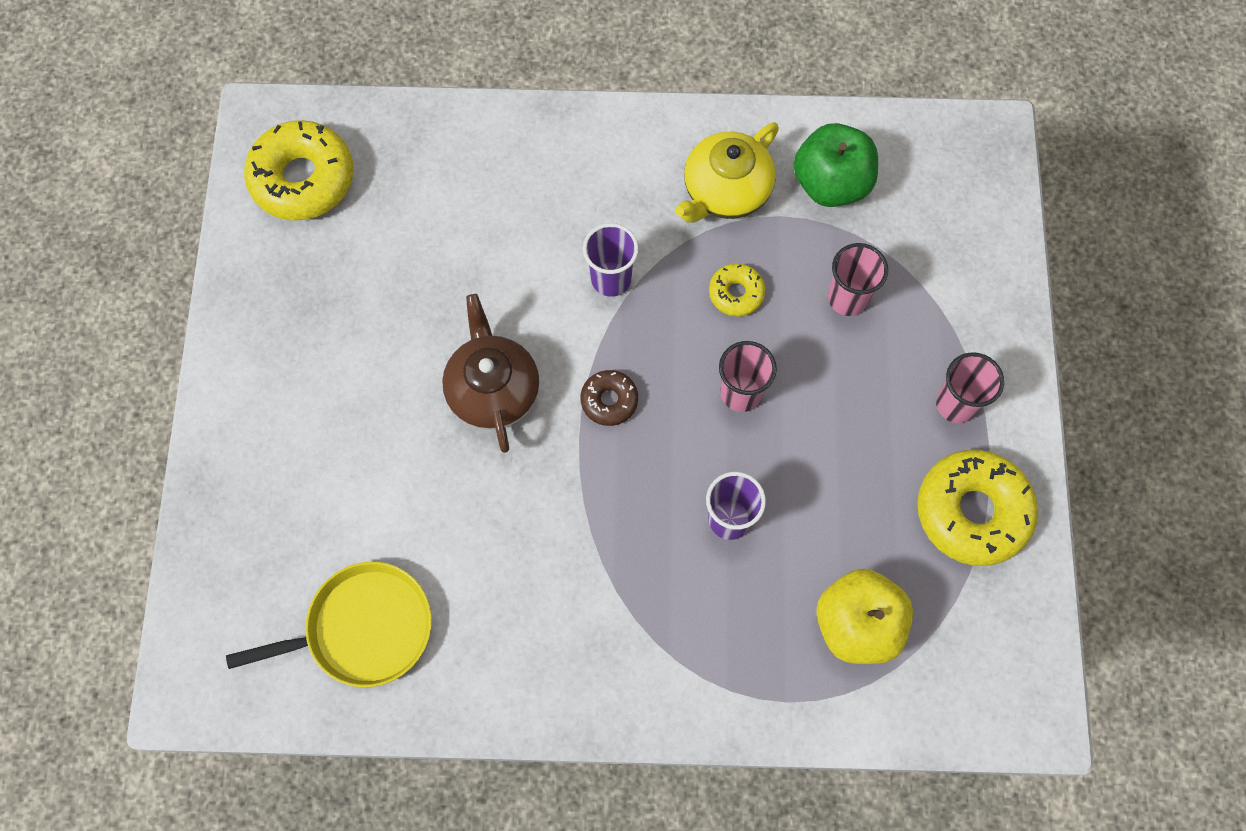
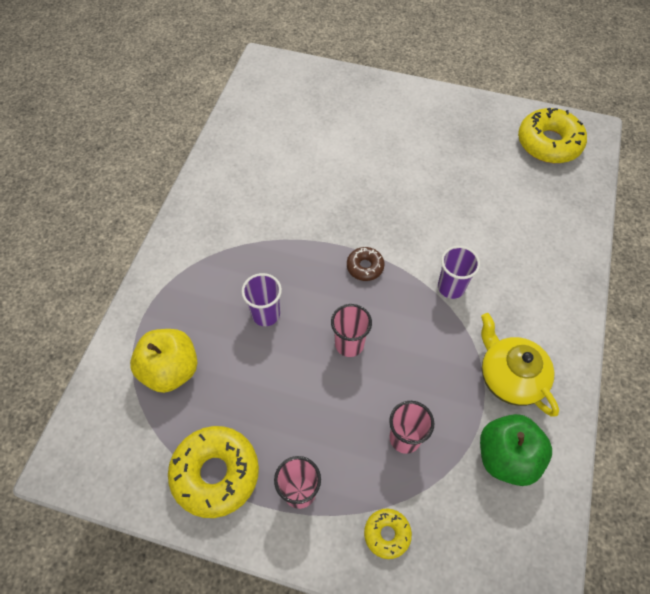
camera: 105 degrees right, 10 degrees down
(363, 628) = (268, 129): yellow pan -> none
(493, 389) = (388, 209): brown teapot -> none
(736, 293) = (425, 361): yellow donut -> yellow donut (387, 534)

